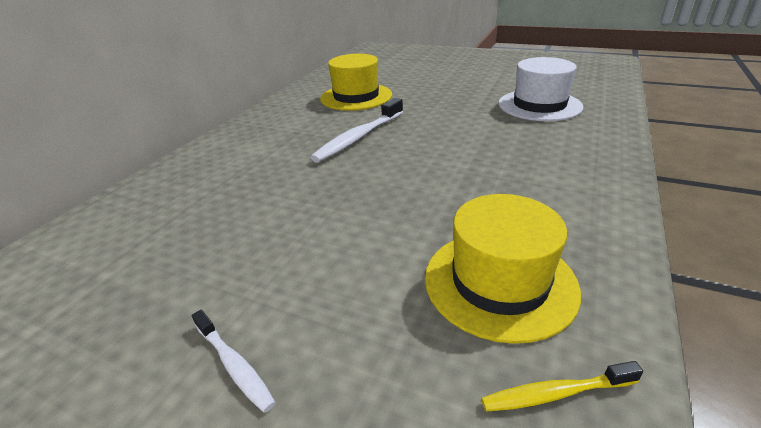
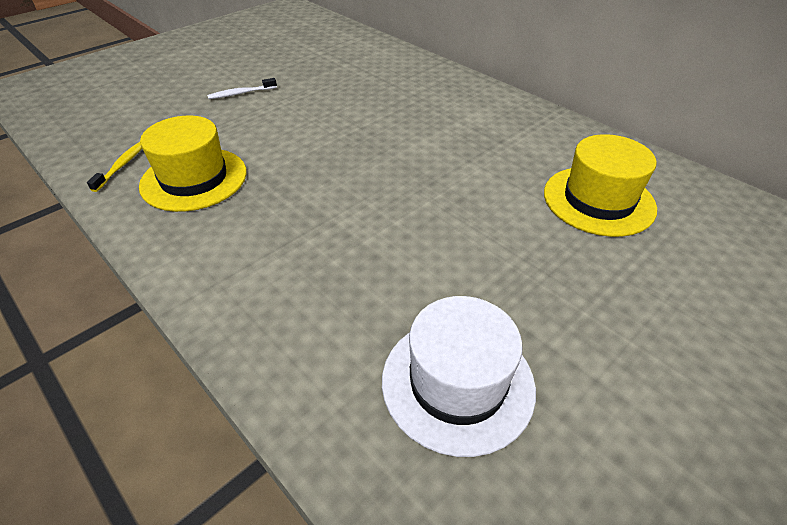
camera: 110 degrees right, 10 degrees up
(359, 137) = (458, 174): white toothbrush -> none

